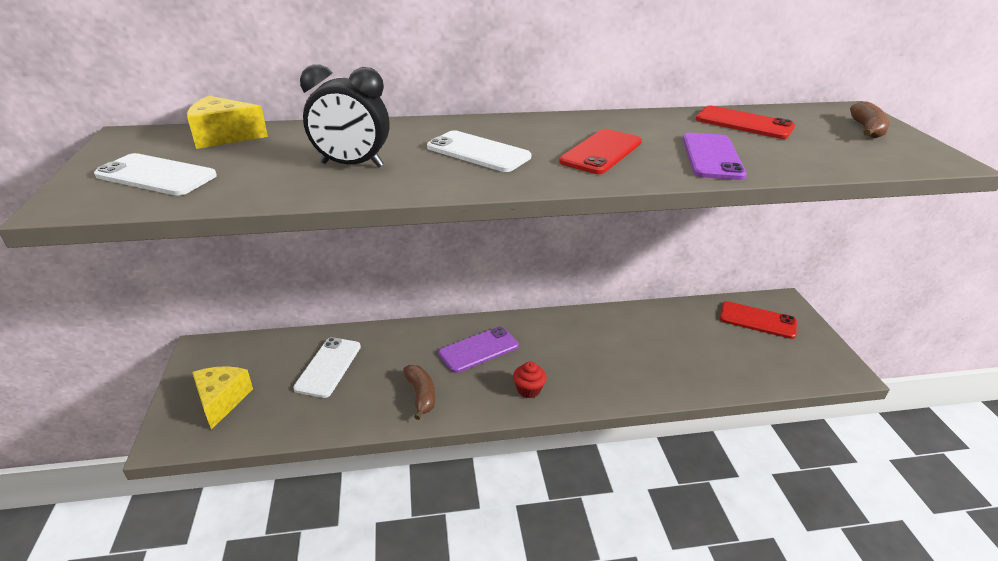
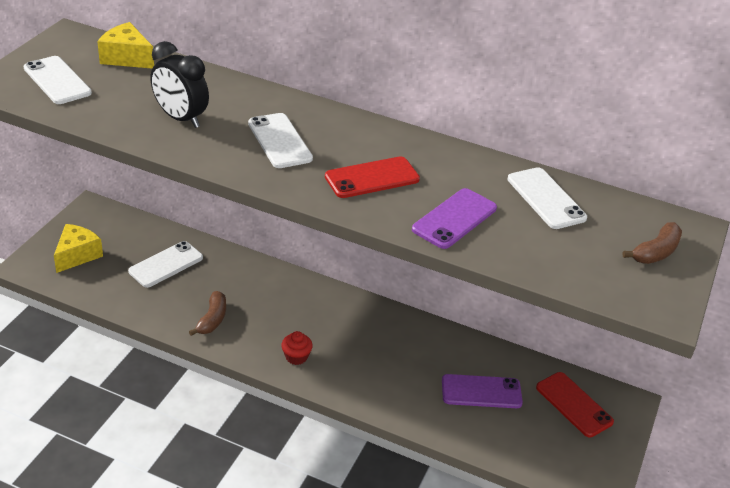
camera: 30 degrees right, 5 degrees up
(478, 349) = (289, 306): purple phone -> purple phone (481, 392)
(744, 123) = (546, 198): red phone -> white phone

